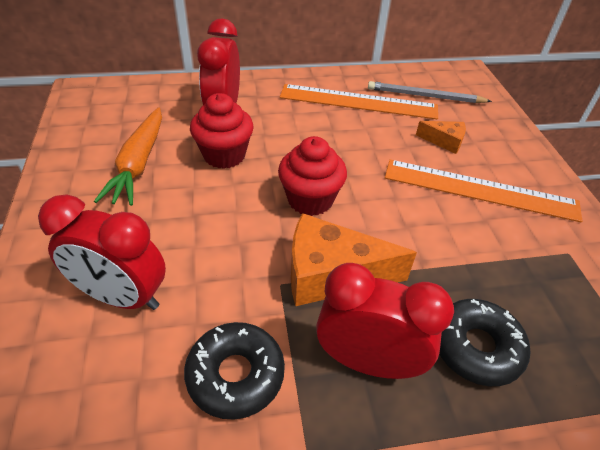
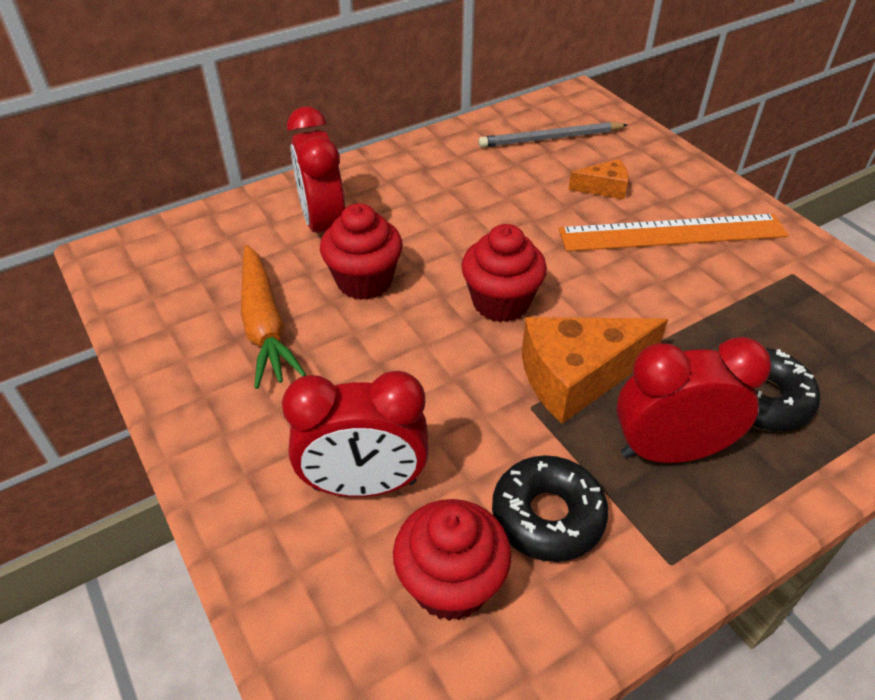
camera: 20 degrees left, 0 degrees up
(128, 397) = (451, 584): none -> red cupcake
(358, 102) = (479, 167): orange ruler -> none

